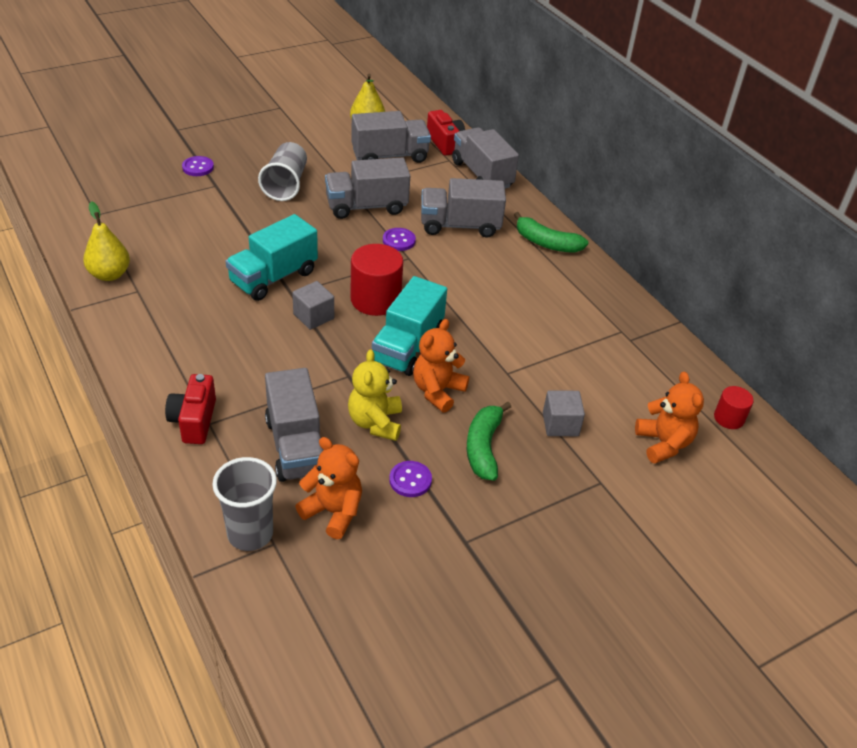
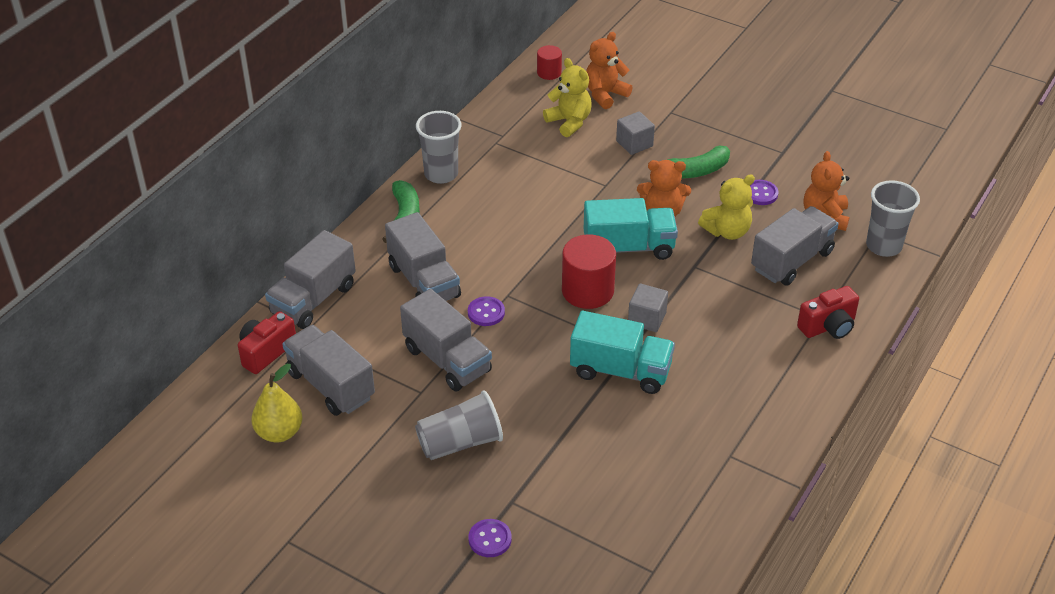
camera: 115 degrees left, 0 degrees up
(110, 274) = (729, 491): yellow pear -> none
(593, 282) = (441, 174): none -> grey cup
(627, 393) = (569, 122): none -> yellow teddy bear

